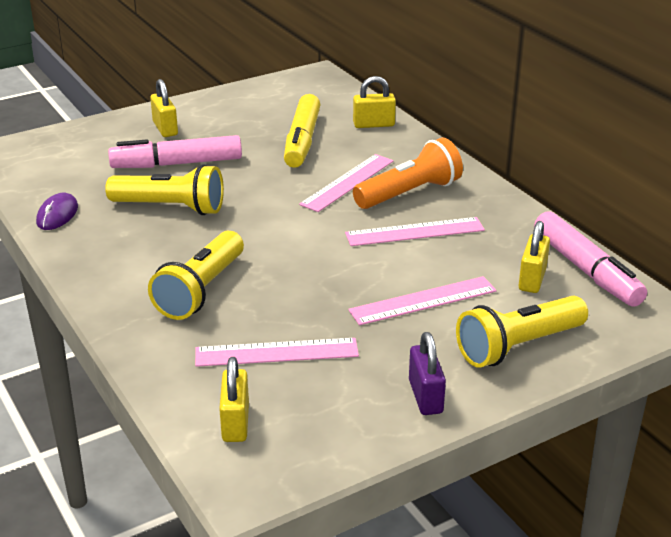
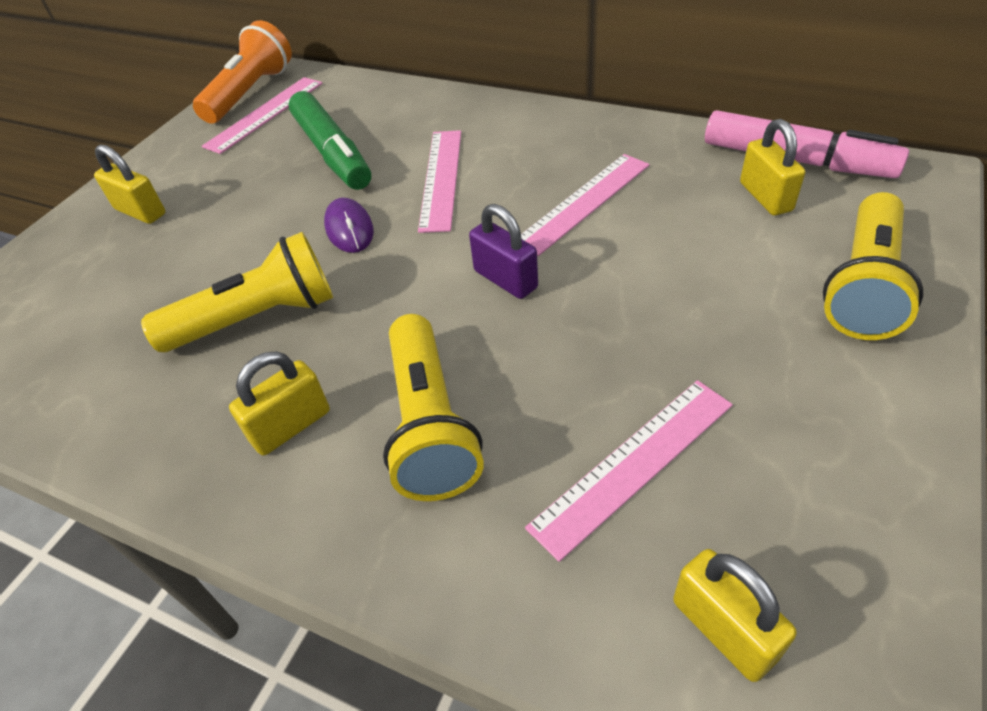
camera: 30 degrees left, 15 degrees up
(57, 215) = (95, 416): purple mouse -> purple mouse (349, 228)
(177, 164) = (204, 252): pink marker -> none
(302, 141) = (332, 153): yellow marker -> green marker
(373, 124) = (391, 100): yellow padlock -> yellow padlock (291, 426)
(409, 193) = (522, 160): orange flashlight -> orange flashlight (250, 93)
(423, 300) = (700, 283): pink ruler -> pink ruler (265, 114)
(425, 396) = (872, 416): purple padlock -> purple padlock (505, 279)

